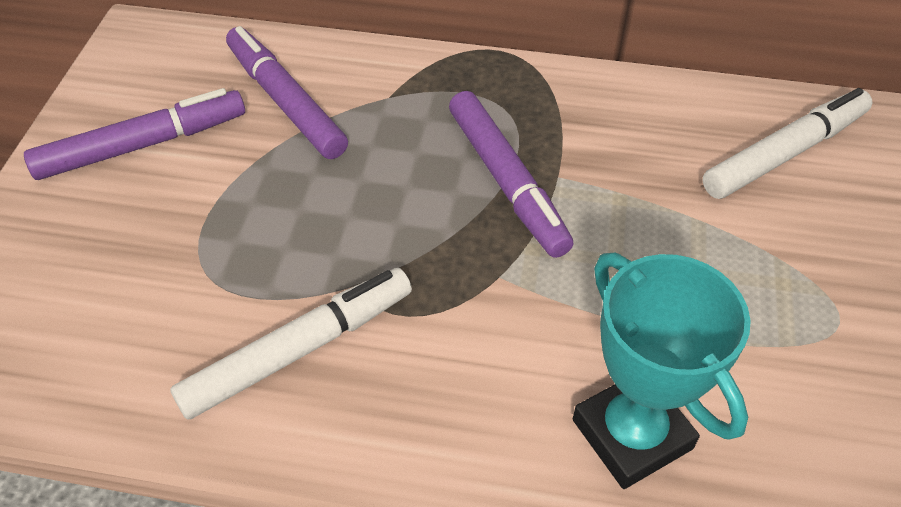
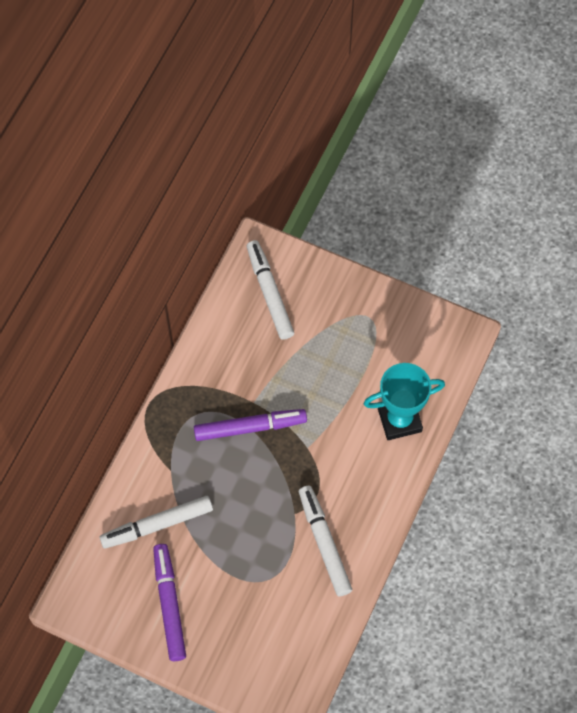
camera: 75 degrees left, 15 degrees up
(285, 102) = (157, 525): purple marker -> white marker

